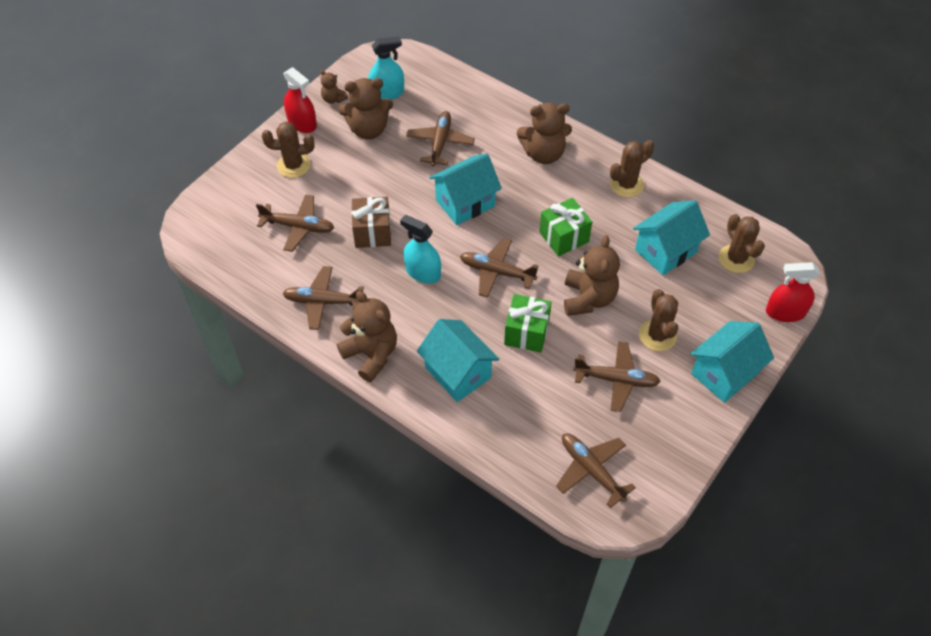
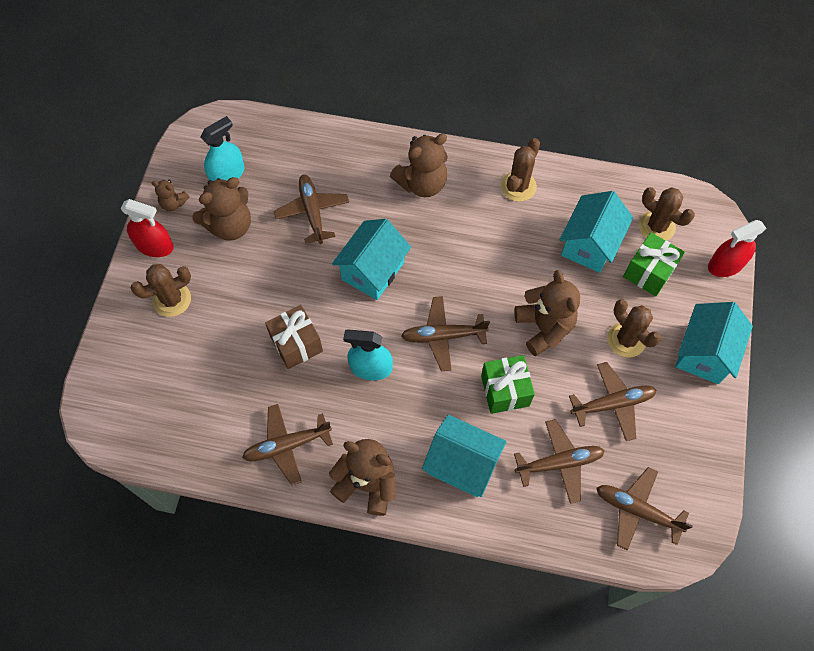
camera: 25 degrees left, 10 degrees up
(298, 227) = (215, 370): brown plane -> brown plane (559, 463)
(564, 237) = (488, 269): green gift -> green gift (648, 272)

